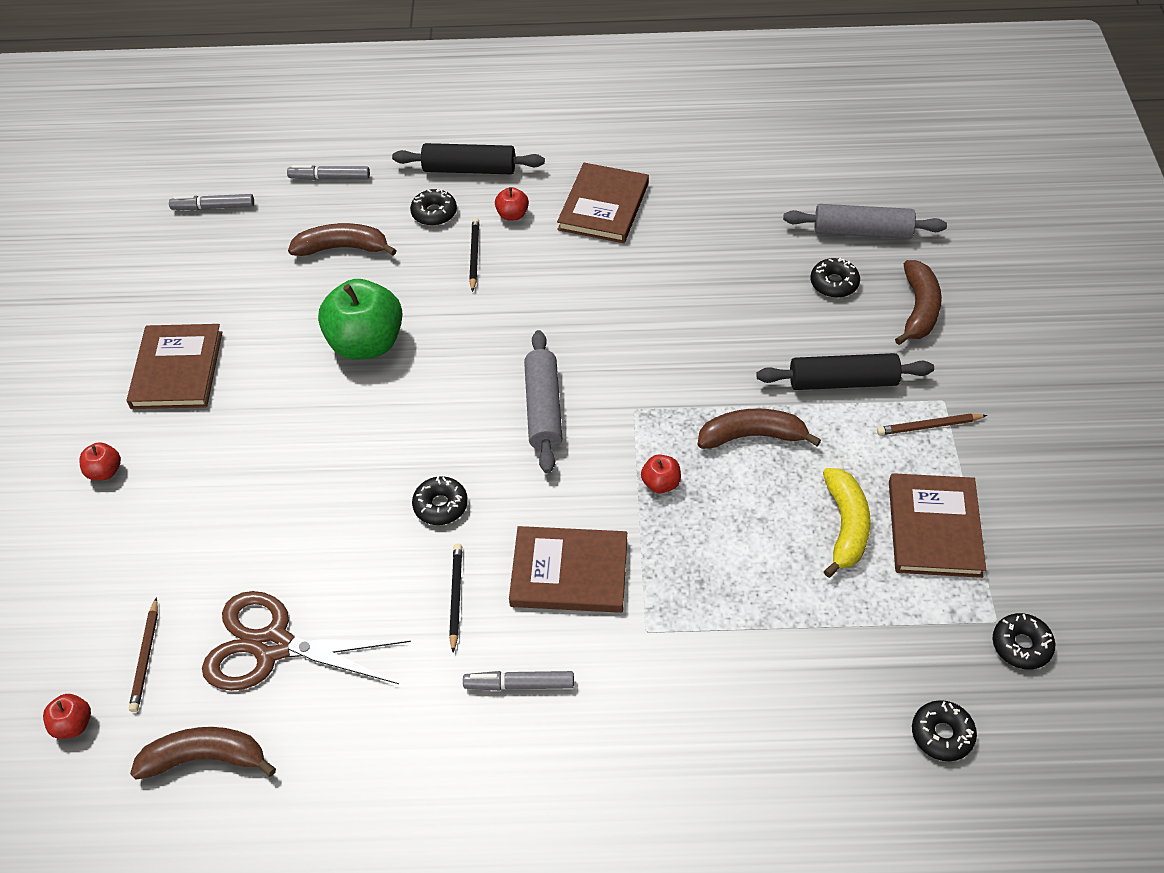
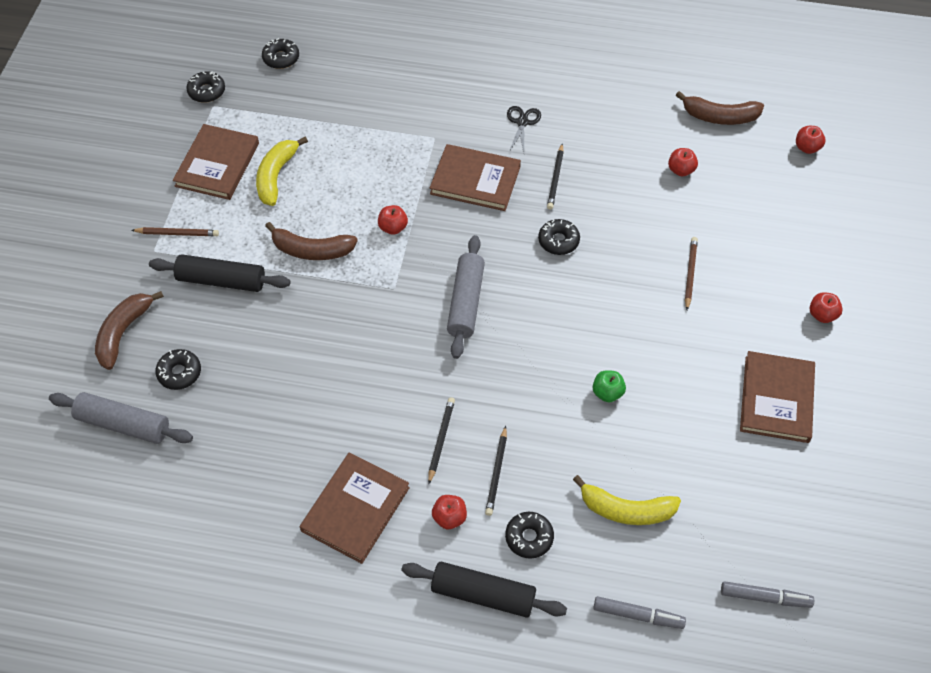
camera: 170 degrees left, 5 degrees up
(146, 657) = (766, 178): brown pencil -> brown pencil (690, 273)
(273, 646) = (681, 170): brown scissors -> red apple
(342, 248) = (626, 510): brown banana -> yellow banana
(366, 344) = (607, 393): green apple -> green apple, size x0.45
(519, 685) = (522, 122): grey marker -> black scissors
(537, 272) = (441, 440): none -> black pencil

